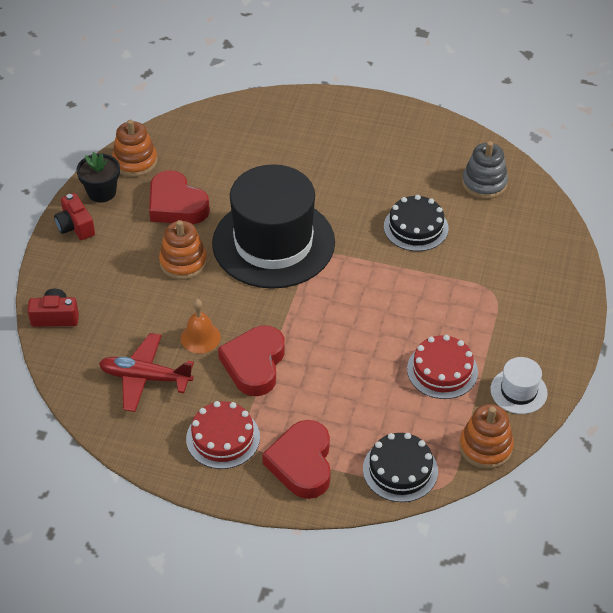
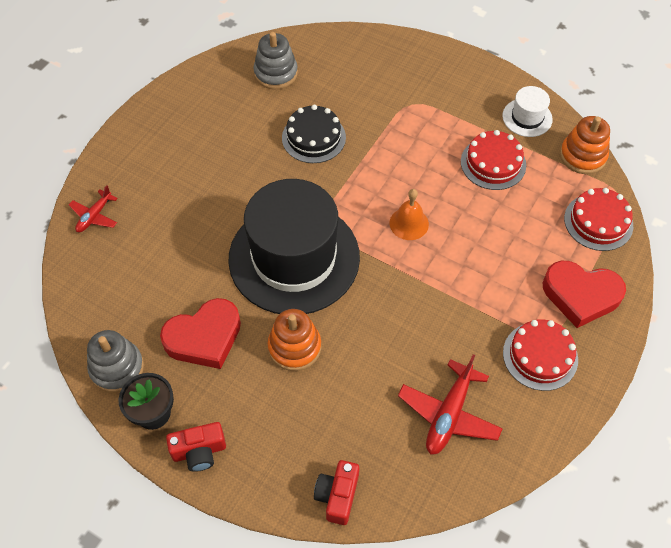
camera: 75 degrees left, 10 degrees up
(135, 162) = (117, 368): orange stacking toy -> grey stacking toy
(200, 337) = (406, 351): orange bell -> orange bell (409, 223)
(254, 364) = (453, 309): red heart -> none
(272, 110) = (94, 216): none -> red plane
(400, 470) = (598, 222): black cake -> red cake

